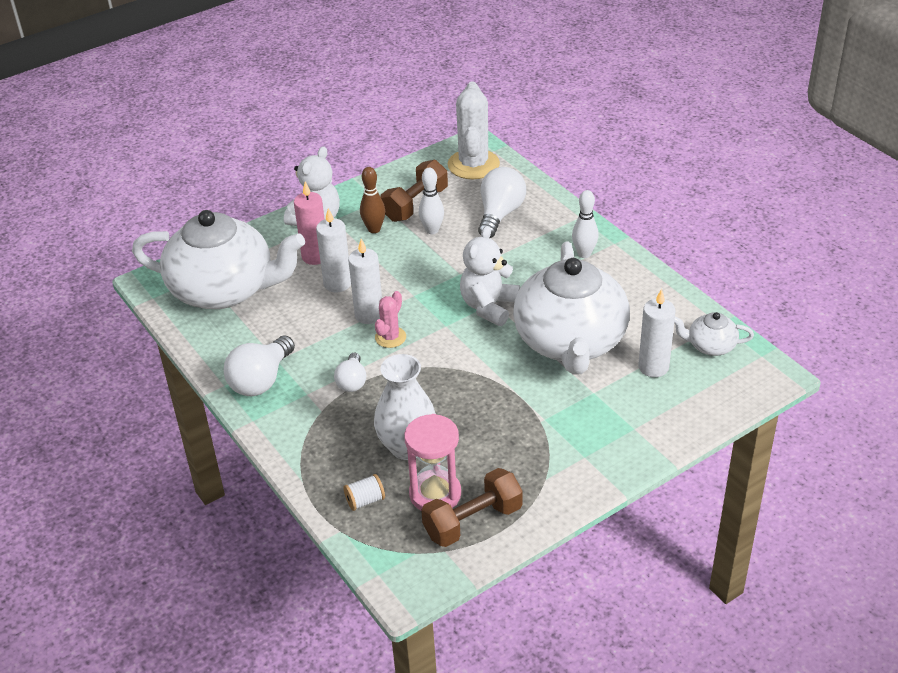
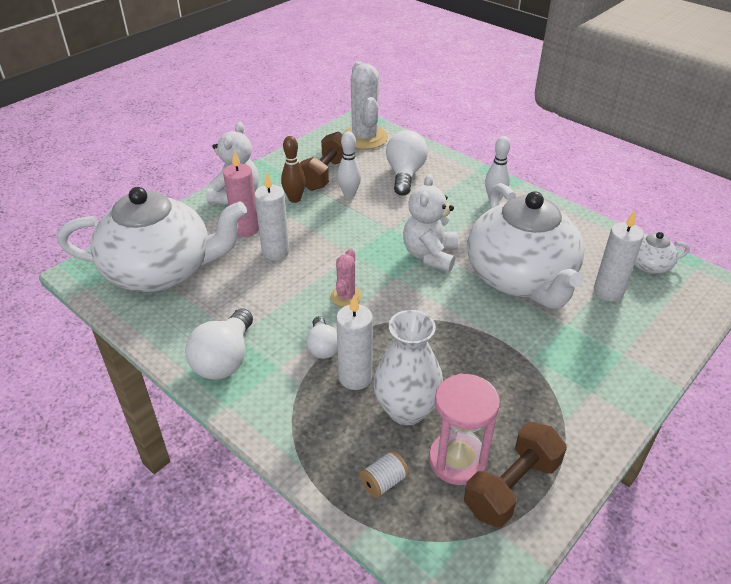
camera: 15 degrees left, 0 degrees up
(369, 315) = (317, 277): white candle -> white candle (355, 377)

